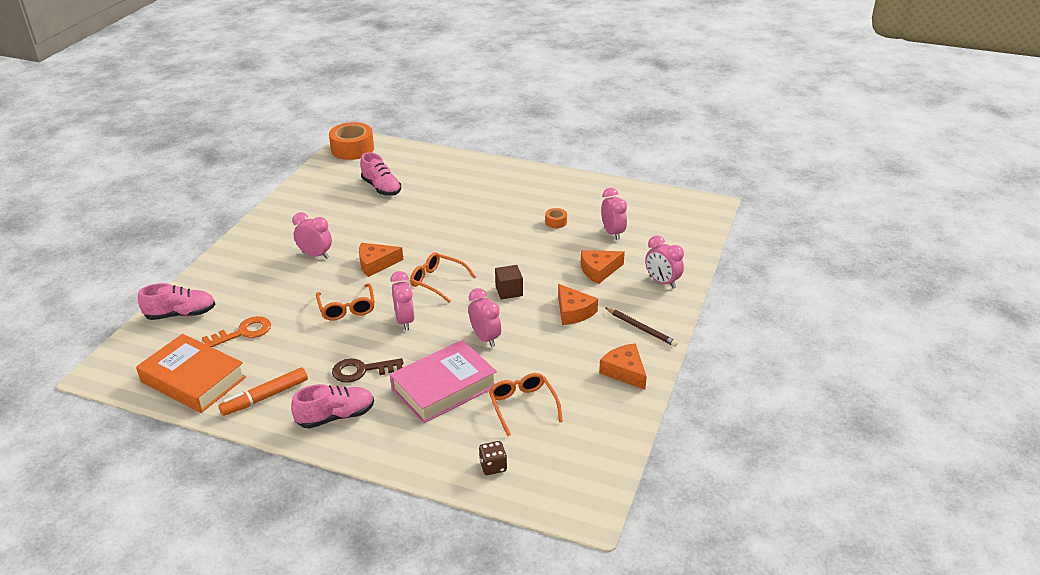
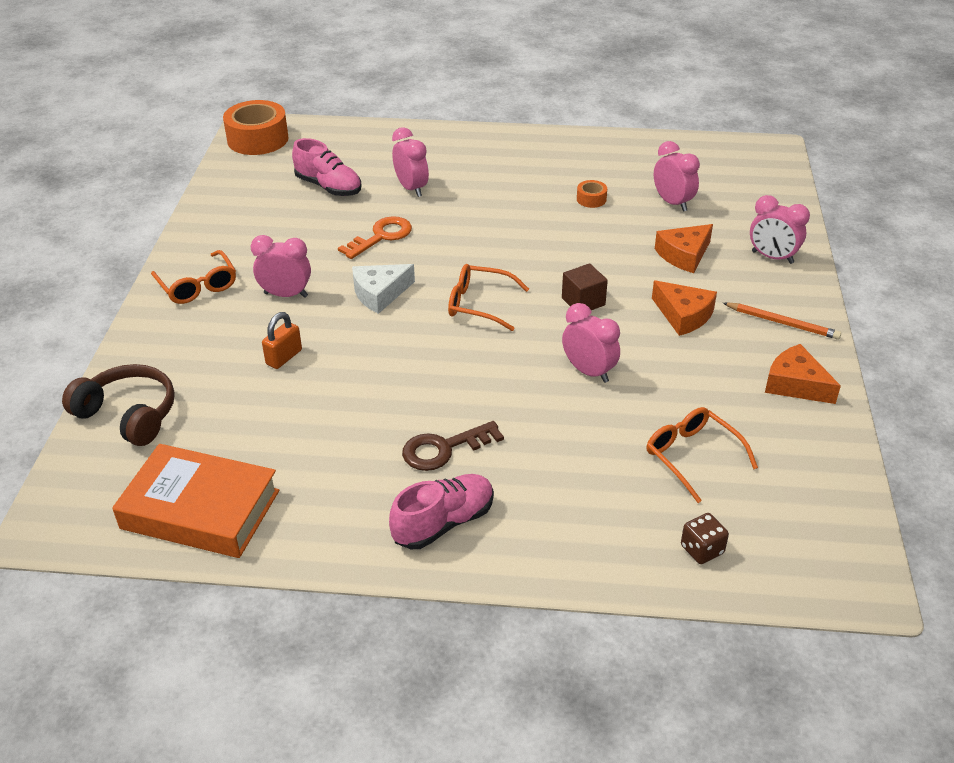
camera: 15 degrees left, 5 degrees up
(181, 314) = (128, 414): pink shoe -> brown headphones
(243, 332) = (239, 425): orange key -> orange key (381, 236)
(265, 397) = (324, 514): orange marker -> none
(293, 295) = (284, 357): none -> orange padlock
(347, 308) = (373, 363): orange glasses -> orange glasses (197, 286)
(376, 264) = (380, 294): orange cheese -> white cheese
(405, 321) = (465, 367): pink clock -> pink clock (411, 188)
(444, 387) = (572, 451): pink book -> none
(641, 328) = (782, 323): brown pencil -> orange pencil

